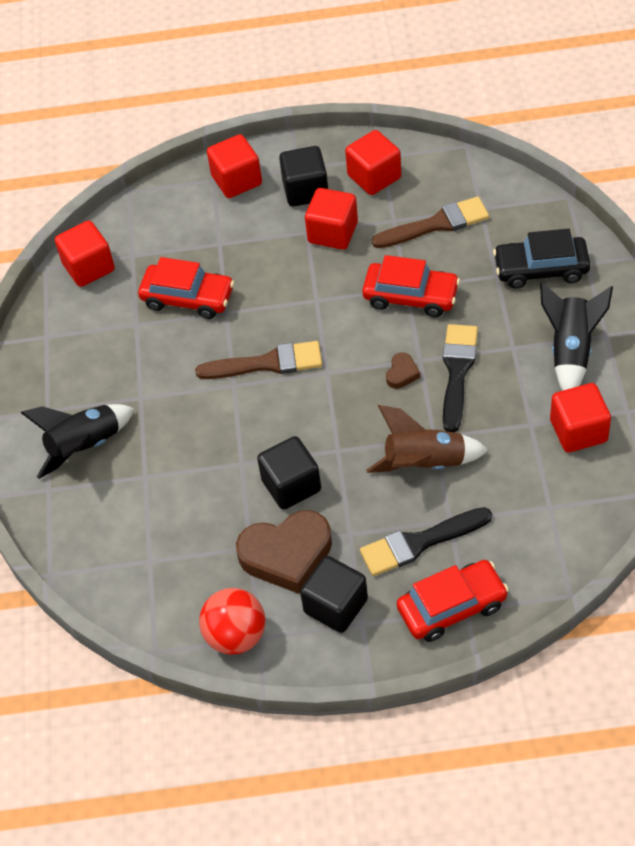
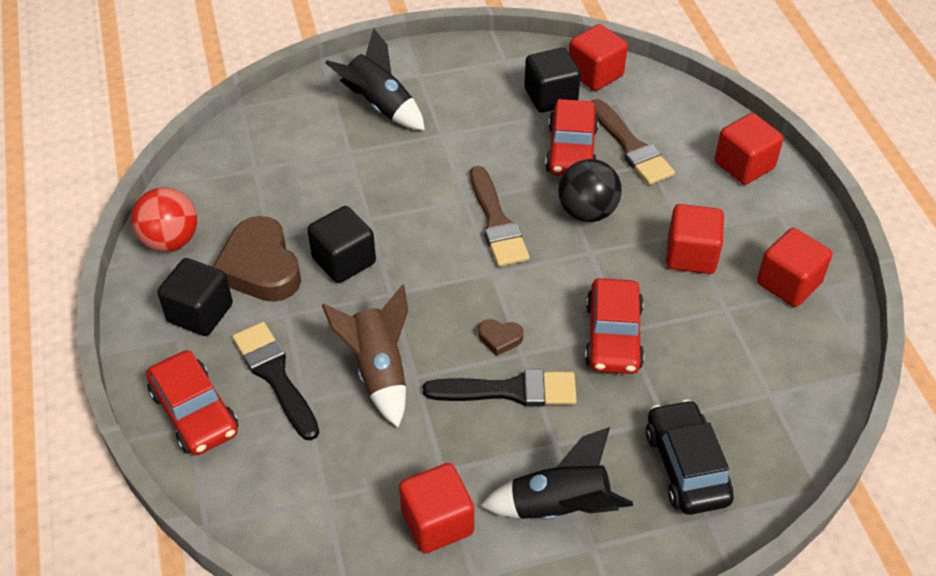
camera: 75 degrees right, 5 degrees down
(268, 296) = (587, 212): none -> black ball
(305, 190) = (747, 224): black cube -> black cube (550, 97)
(436, 224) = (731, 351): brown brush -> brown brush (631, 147)

